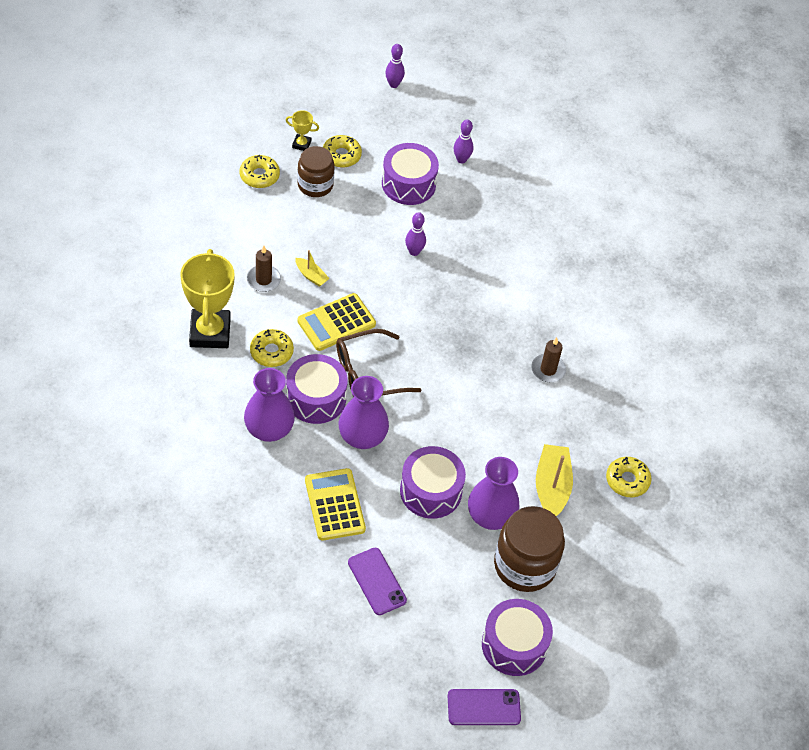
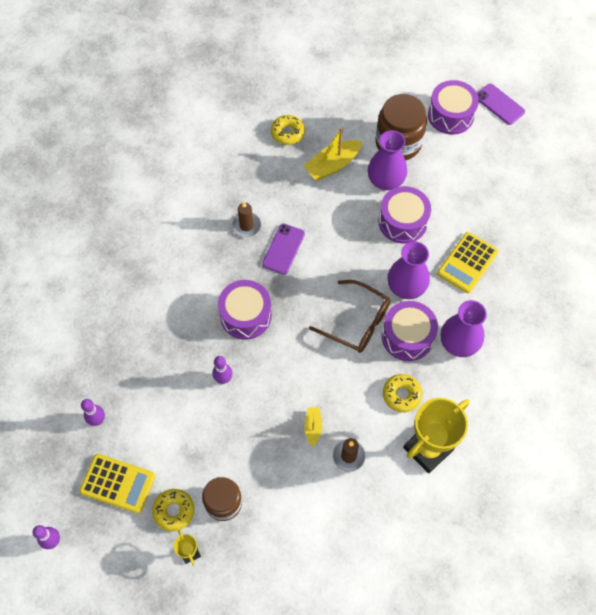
camera: 125 degrees left, 10 degrees up
(259, 176) = (254, 553): yellow donut -> none
(336, 323) = (336, 376): yellow calculator -> yellow calculator (118, 483)
(377, 581) = (488, 203): purple phone -> purple phone (283, 249)
(408, 184) = (159, 436): purple drum -> purple drum (246, 315)

